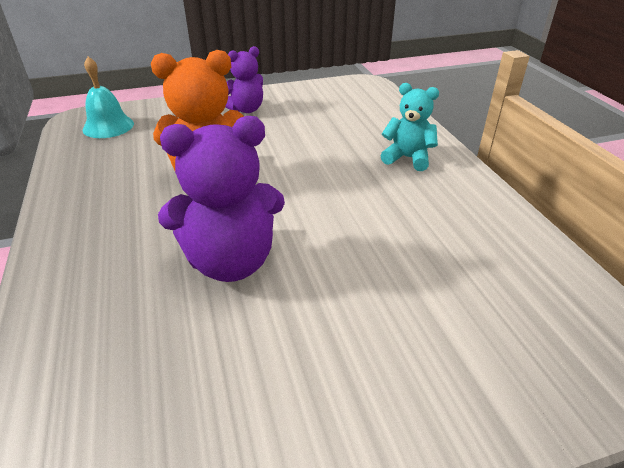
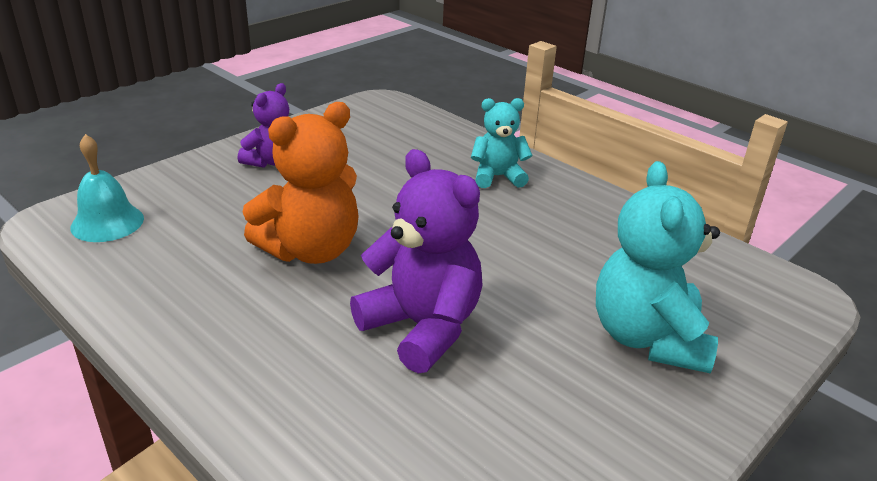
camera: 30 degrees left, 5 degrees down
(231, 262) = (422, 327): purple teddy bear -> purple teddy bear turned 90 degrees counterclockwise
(422, 344) = (647, 338): none -> turquoise teddy bear

